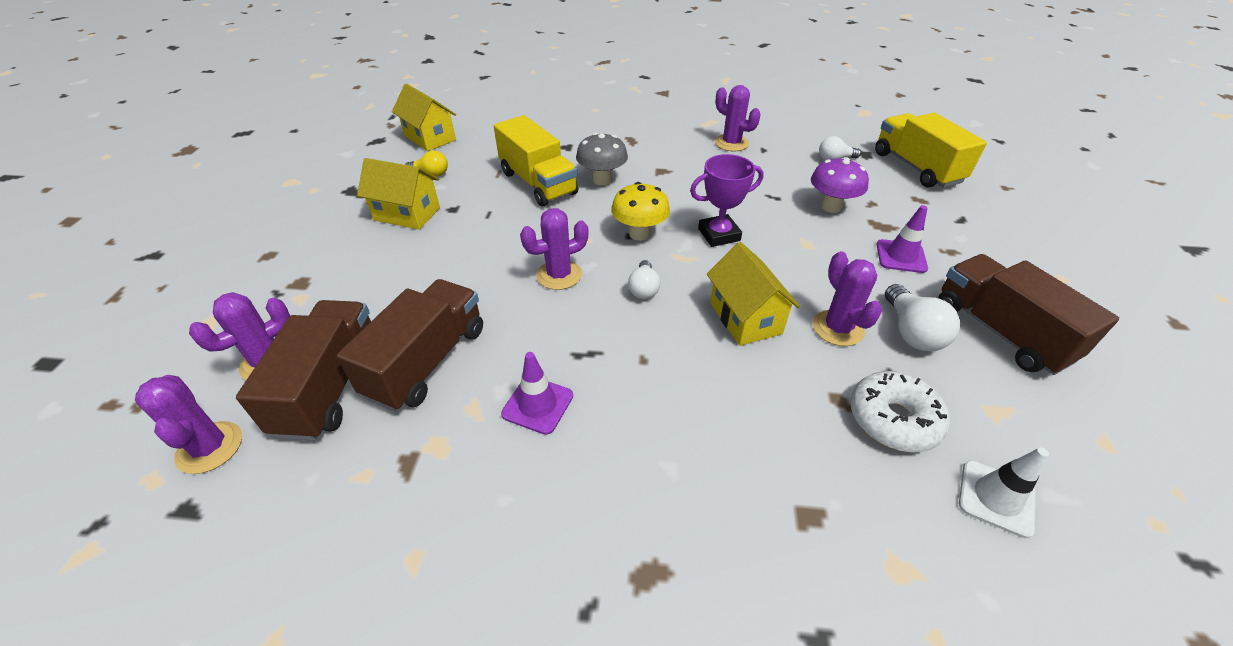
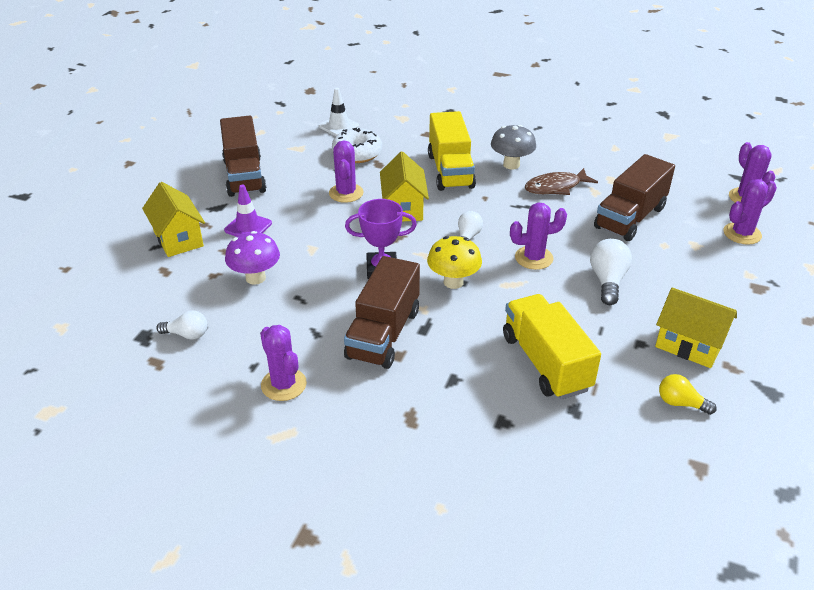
camera: 165 degrees left, 5 degrees down
(330, 386) = (690, 215): brown truck -> brown truck (383, 334)
(430, 138) = (705, 482): yellow house -> yellow house (178, 239)
(538, 405) = (555, 187): purple traffic cone -> brown fish
(602, 180) = (470, 353): grey mushroom -> grey mushroom (511, 165)
(911, 332) = (300, 184): white light bulb -> white light bulb (607, 281)
(916, 168) = (116, 306): yellow truck -> yellow truck (450, 171)

